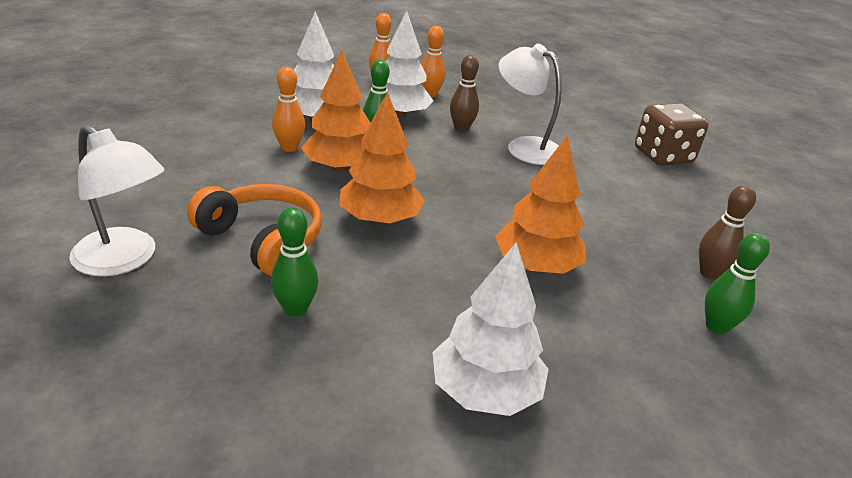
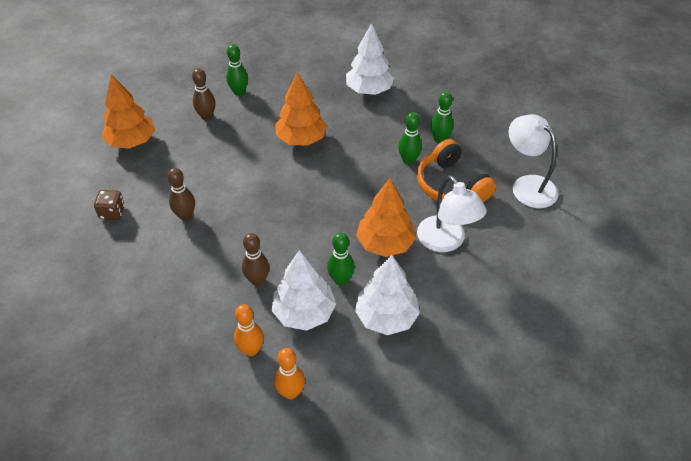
camera: 155 degrees left, 15 degrees up
(289, 148) = (419, 276): orange bowling pin -> none
(343, 264) = (408, 160): none -> green bowling pin
(380, 219) = (375, 188): orange tree -> orange tree (132, 141)
(525, 147) = (219, 244): white lamp -> white lamp (446, 242)
(587, 163) = (185, 216): none -> brown bowling pin
(662, 156) = (112, 212): brown dice -> brown dice, size x0.56

